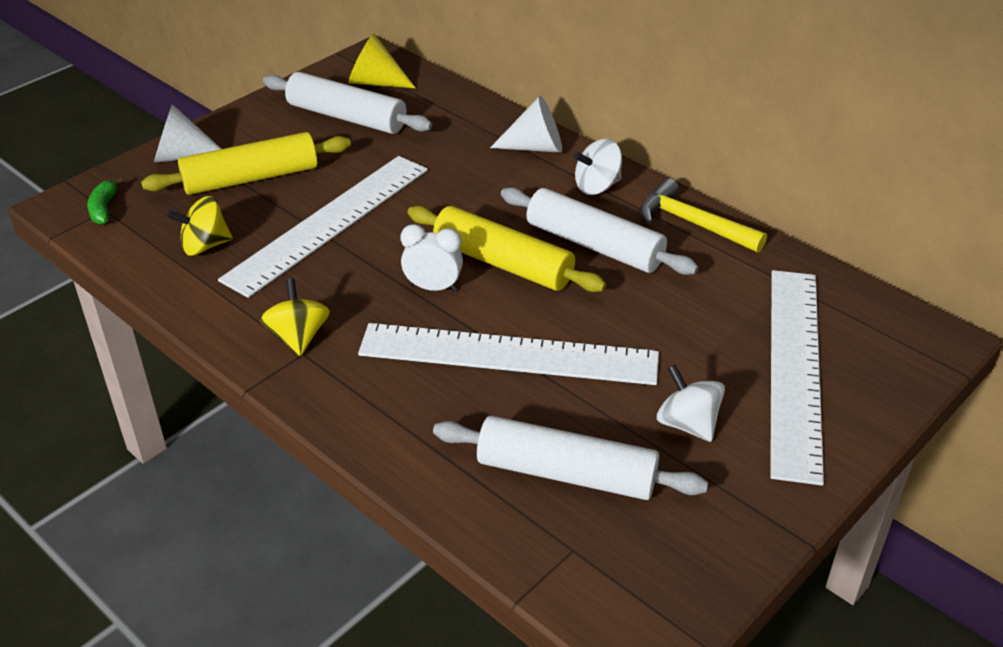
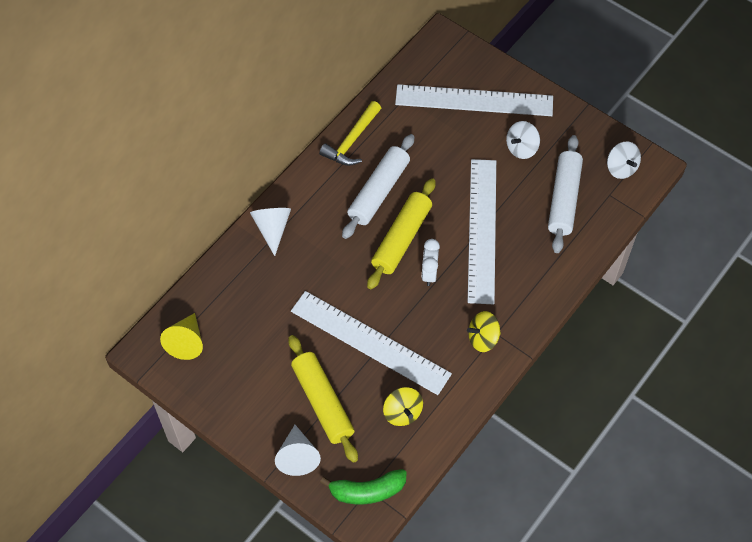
camera: 95 degrees left, 20 degrees up
(104, 208) = (367, 491): green banana -> green banana, size x1.68
(346, 117) = (238, 354): white rolling pin -> none
(597, 186) = (316, 191): white spinning top -> white spinning top (621, 168)

